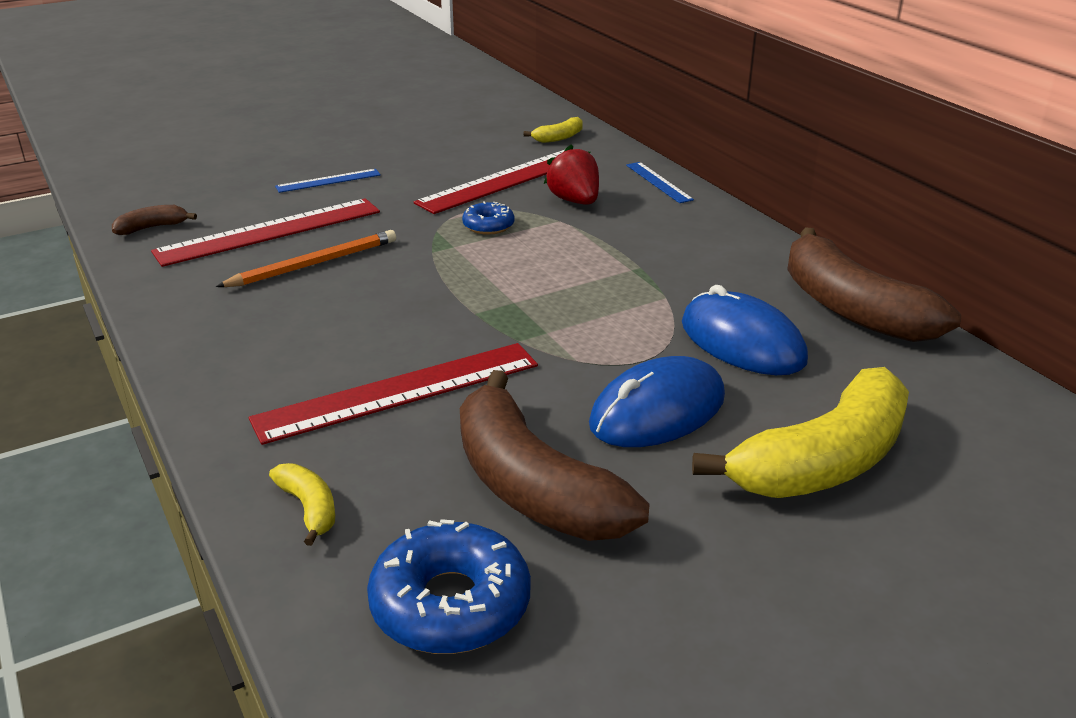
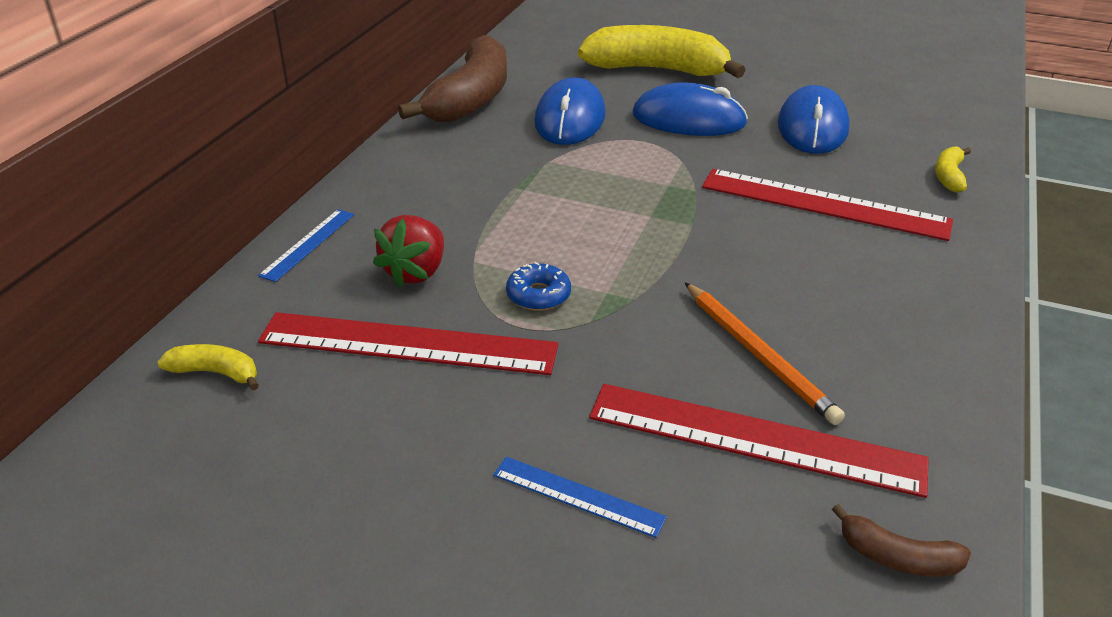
camera: 130 degrees left, 5 degrees up
(313, 264) = (758, 354): orange pencil -> orange pencil turned 135 degrees counterclockwise
(450, 604) = (912, 114): blue donut -> none
(532, 487) = (812, 127): brown banana -> blue mouse

